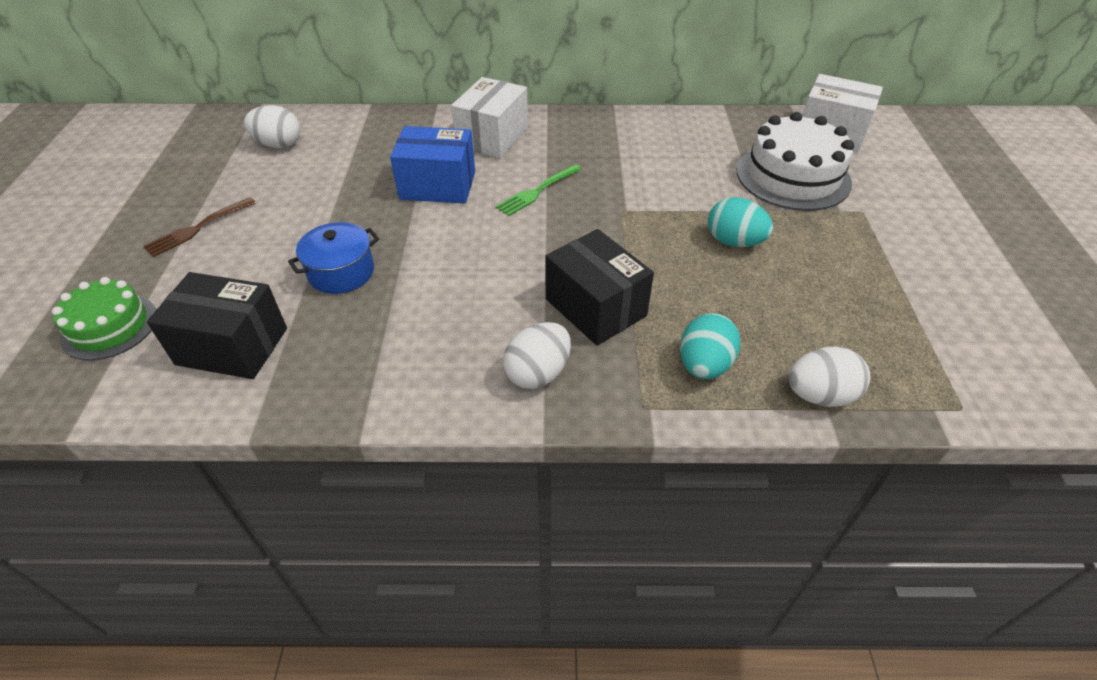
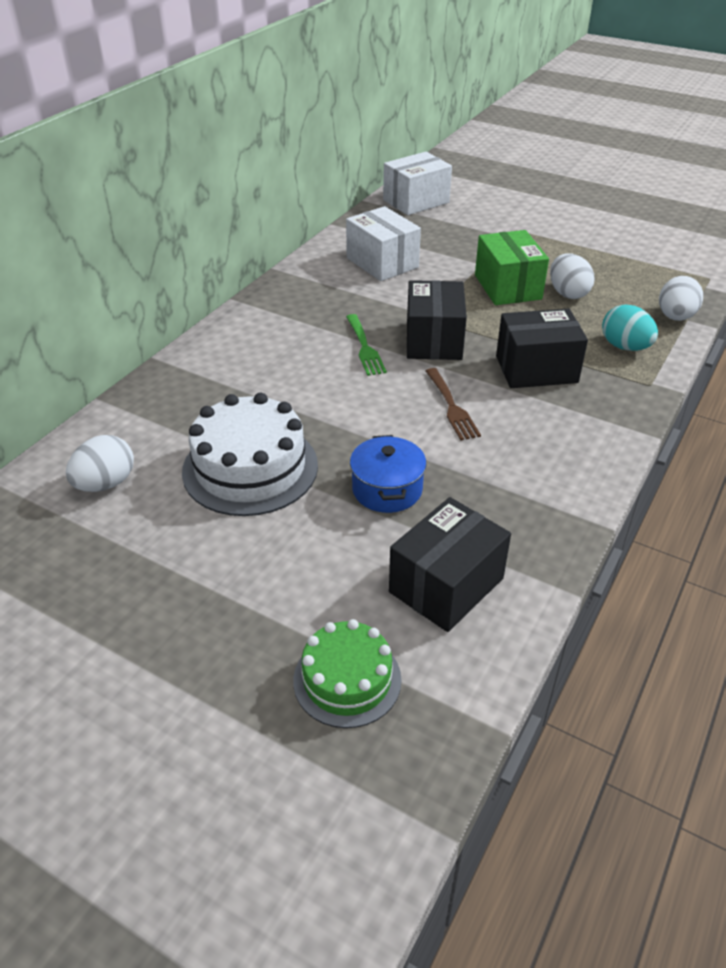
camera: 60 degrees left, 5 degrees down
(197, 228) = (218, 580): brown fork -> brown fork (451, 406)
(438, 185) = (301, 397): blue box -> none
(492, 137) = (253, 344): white box -> white box (382, 263)
(538, 373) = (590, 418): white egg -> white egg (568, 293)
(585, 226) = (433, 340): none -> black box
(734, 242) = (508, 287): turquoise egg -> green box
(793, 176) = (453, 236): white cake -> white cake (250, 468)

